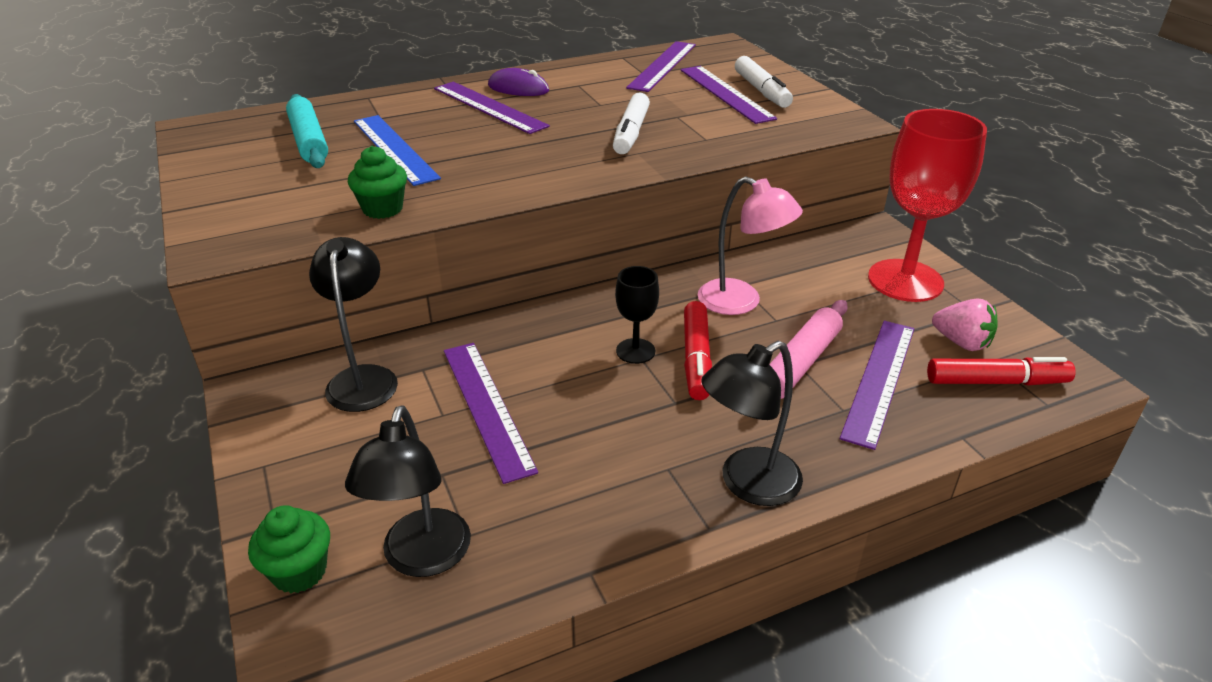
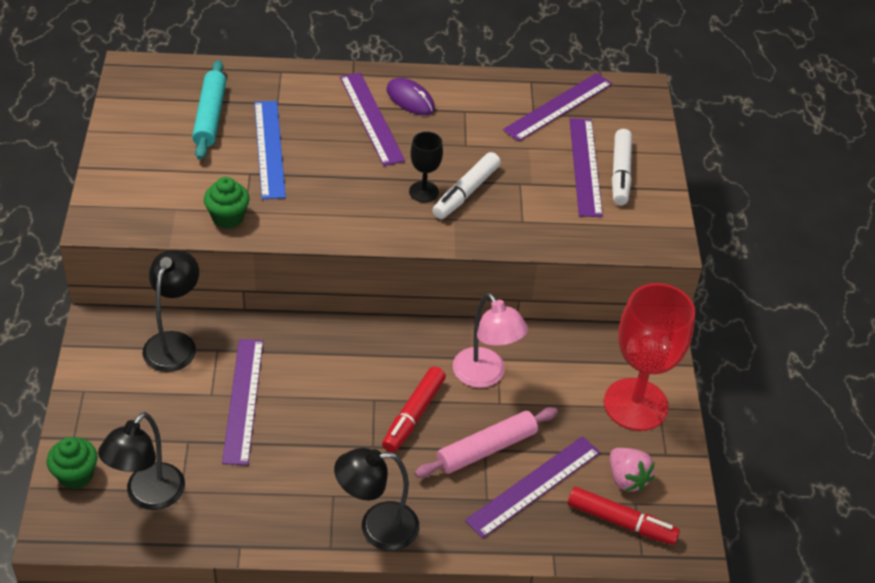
camera: 20 degrees right, 10 degrees up
(635, 351) = (374, 391): black goblet -> black goblet (423, 192)

